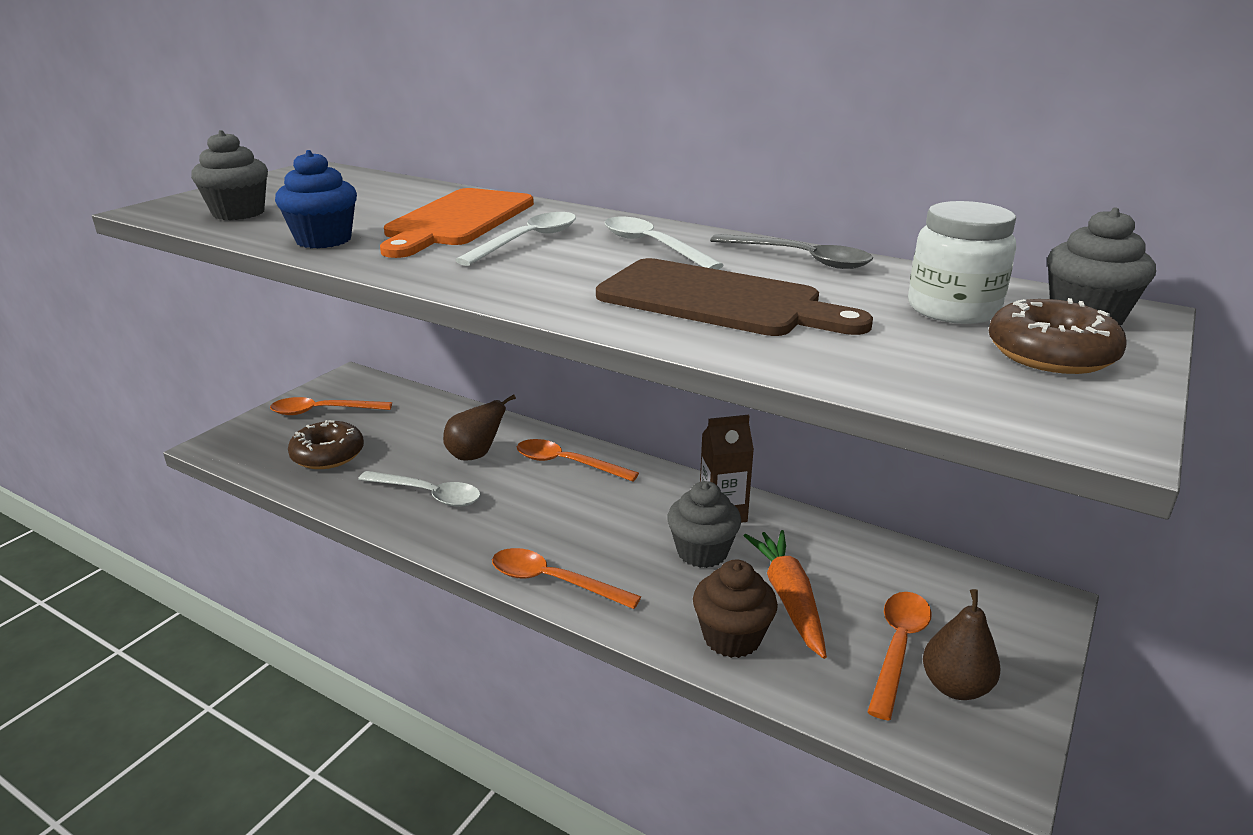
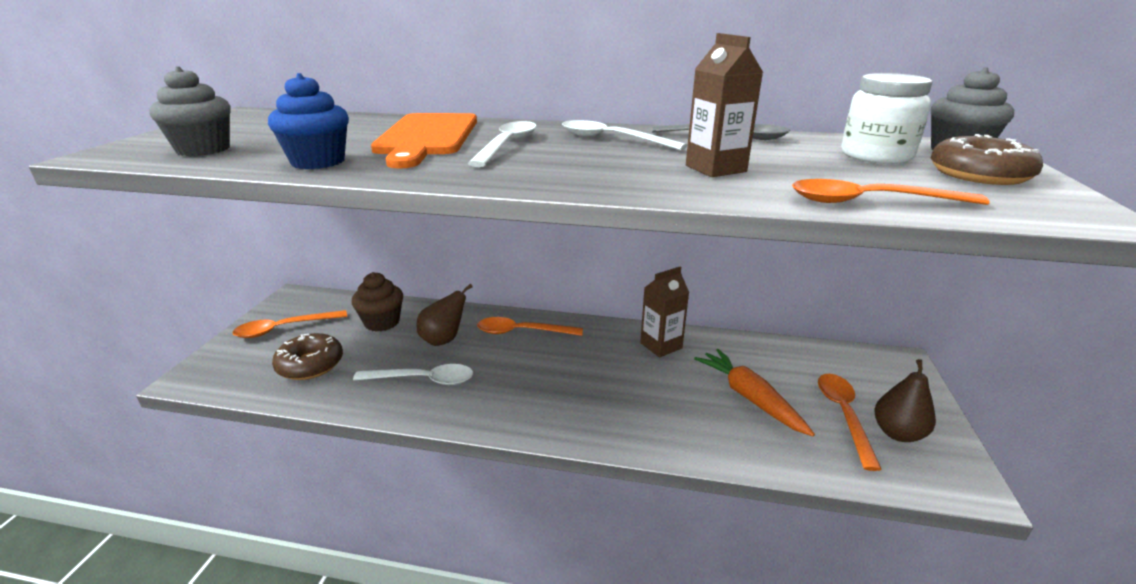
camera: 20 degrees left, 0 degrees up
(553, 581) = (573, 428): orange spoon -> orange spoon (870, 202)
(702, 552) = (667, 378): grey cupcake -> none
(718, 300) = (715, 169): brown cutting board -> brown carton
(732, 637) = (733, 437): brown cupcake -> brown cupcake (382, 322)

